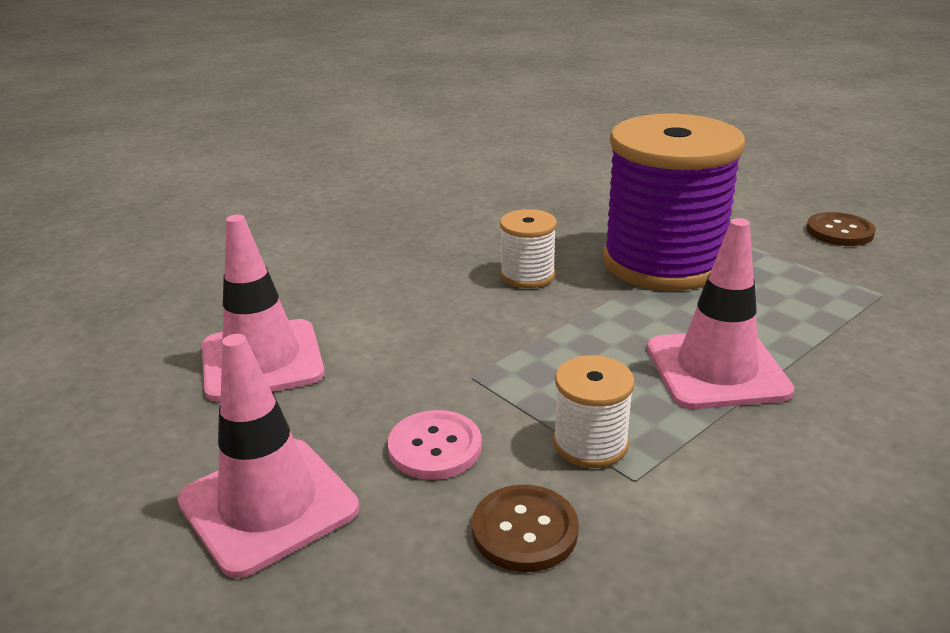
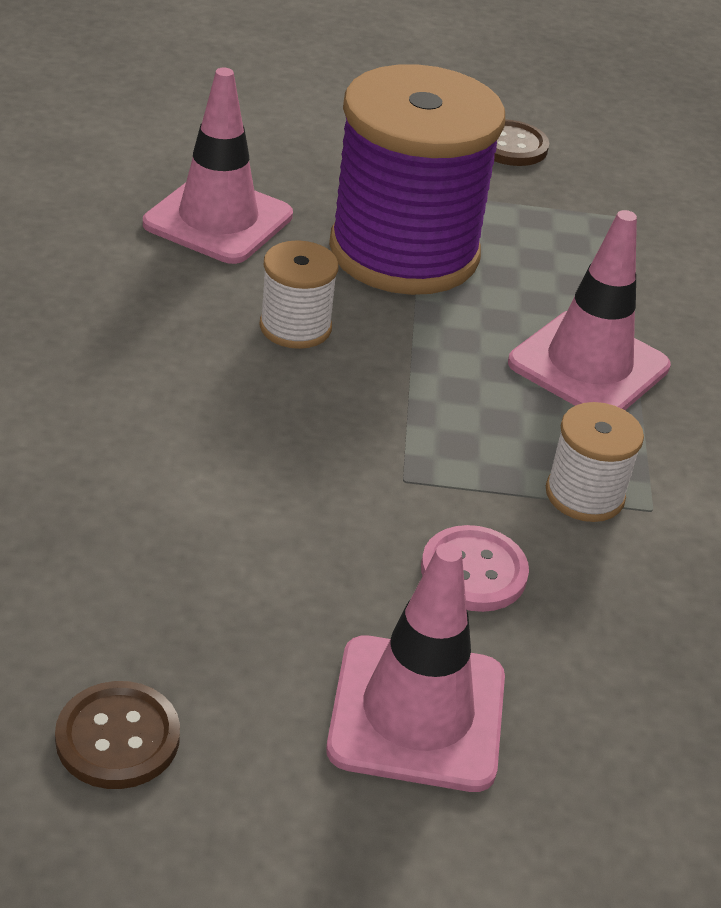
camera: 50 degrees left, 10 degrees up
(262, 360) = (169, 576): pink traffic cone -> pink traffic cone (218, 220)
(524, 530) = (634, 601): brown button -> brown button (118, 738)

